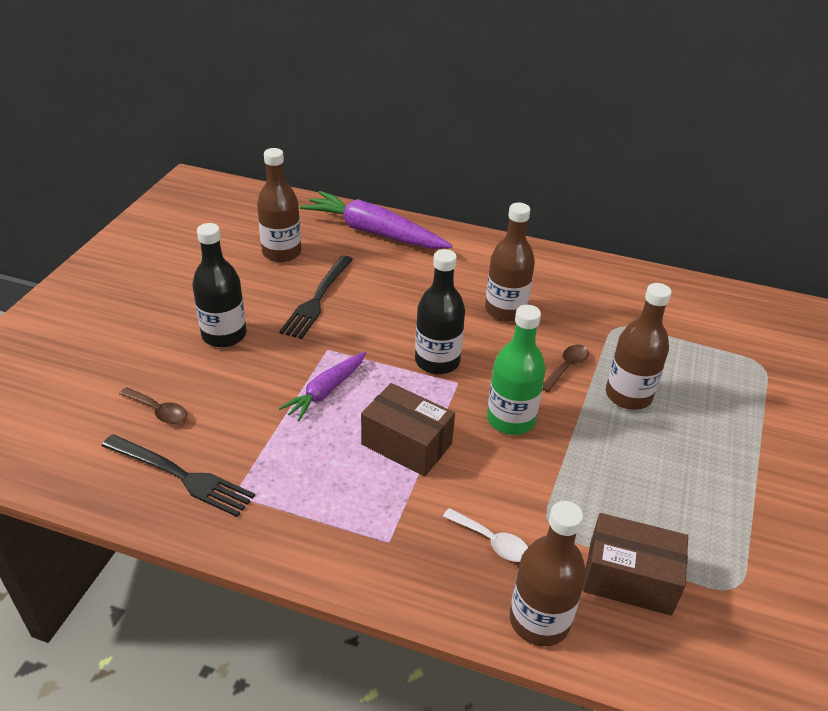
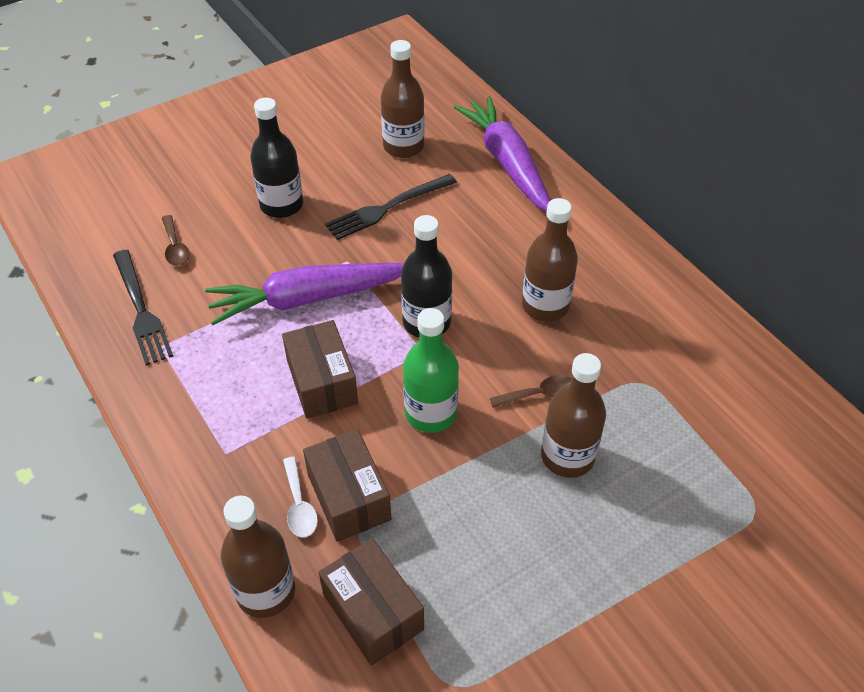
camera: 40 degrees right, 10 degrees up
(326, 391) = (308, 298): purple carrot -> purple carrot, size x1.78
(520, 511) = (349, 497): none -> brown box

